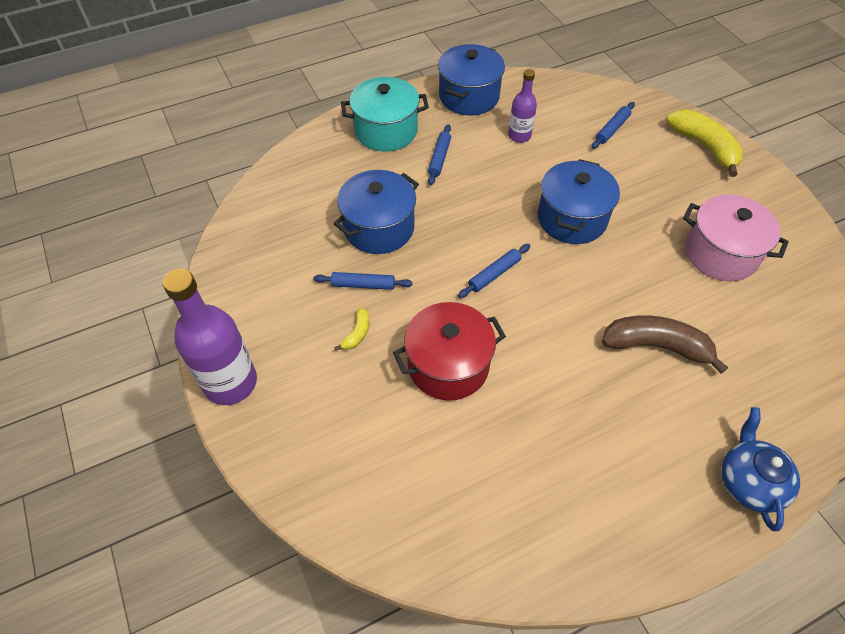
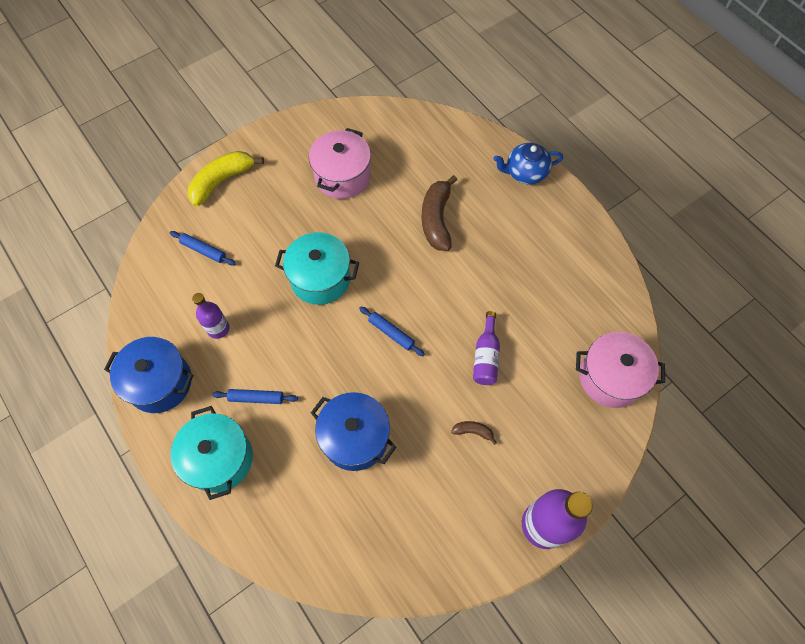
camera: 100 degrees left, 10 degrees up
(357, 333) = (473, 431): yellow banana -> brown banana
(363, 285) = (422, 437): blue rolling pin -> none
(388, 514) = (610, 377): none -> pink pot
(448, 365) = (486, 356): red pot -> purple bottle
(572, 218) = (320, 278): blue pot -> turquoise pot

